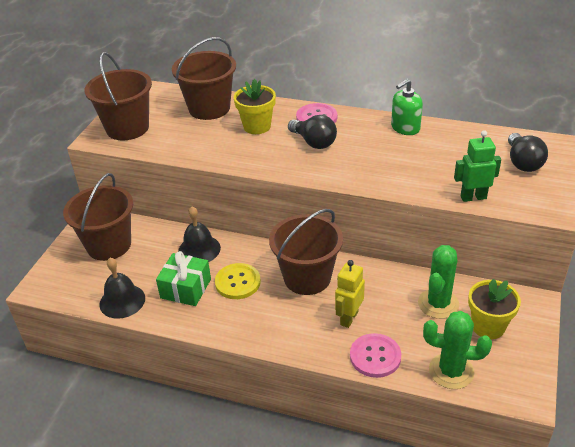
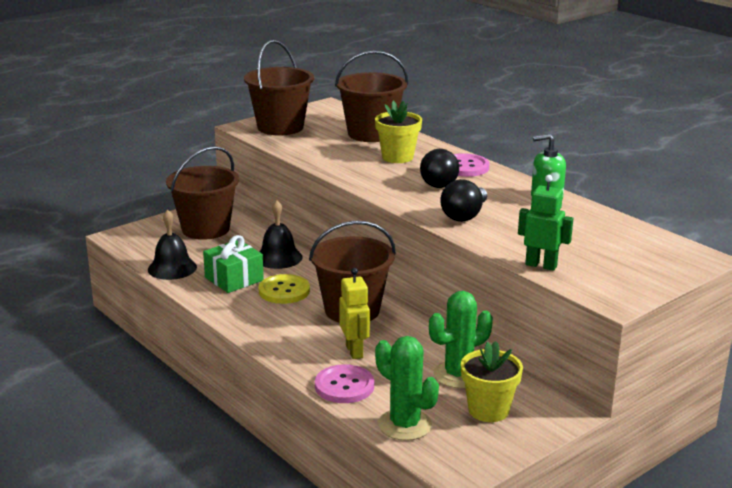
camera: 30 degrees right, 15 degrees down
(349, 318) = (354, 351): yellow robot -> yellow robot turned 105 degrees clockwise
(523, 163) = (638, 259): black light bulb -> black light bulb (464, 215)

